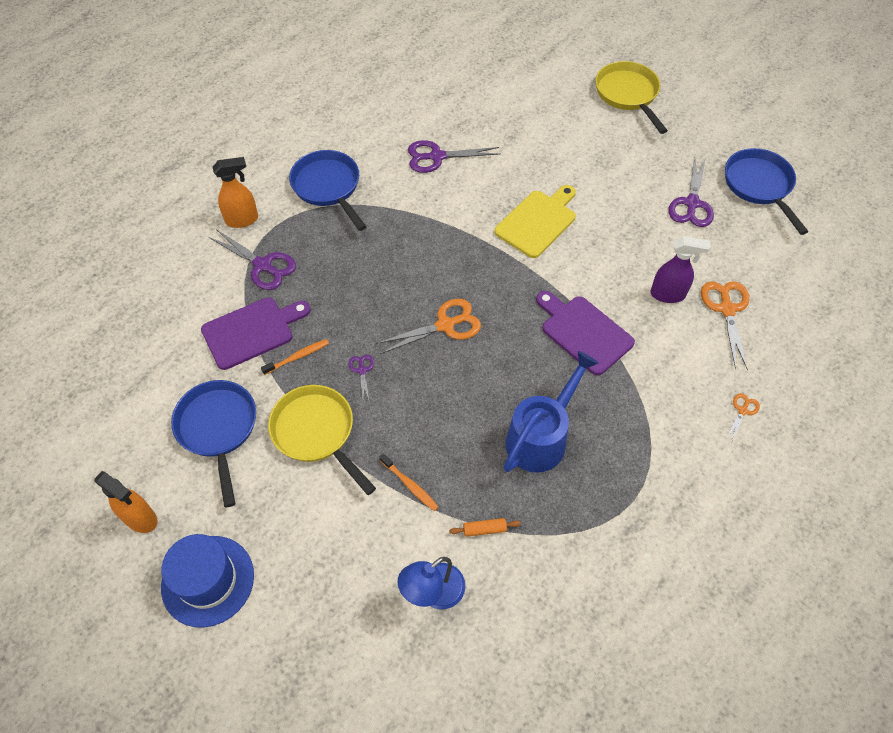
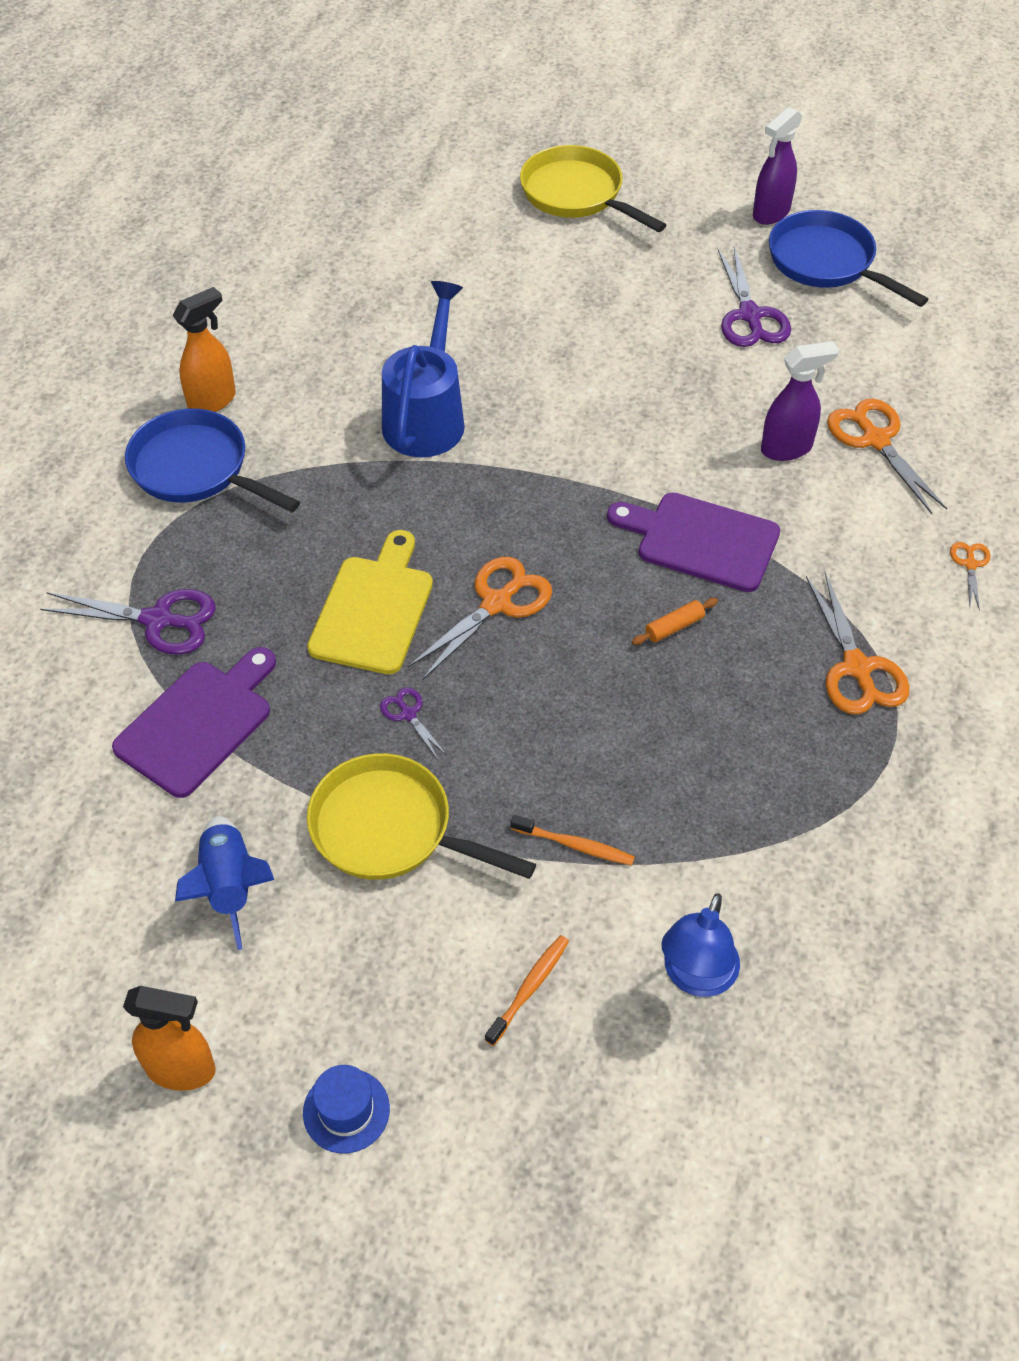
camera: 25 degrees left, 5 degrees down
(208, 580) = (346, 1111): blue hat -> blue hat, size x0.55
(218, 429) = (229, 886): blue pan -> blue rocket
(242, 220) = (82, 564): orange spray bottle -> orange spray bottle (212, 401)
(297, 357) = (295, 733): orange toothbrush -> orange toothbrush (529, 988)
(437, 157) = (343, 369): purple scissors -> none
(484, 529) = (717, 861): orange rolling pin -> orange rolling pin (674, 627)
(537, 221) = (548, 412): yellow cutting board -> yellow cutting board (373, 609)
(541, 436) = (723, 703): blue watering can -> blue watering can (426, 416)
(633, 447) = (856, 668): none -> orange scissors
(741, 143) = (770, 213): none -> purple spray bottle

